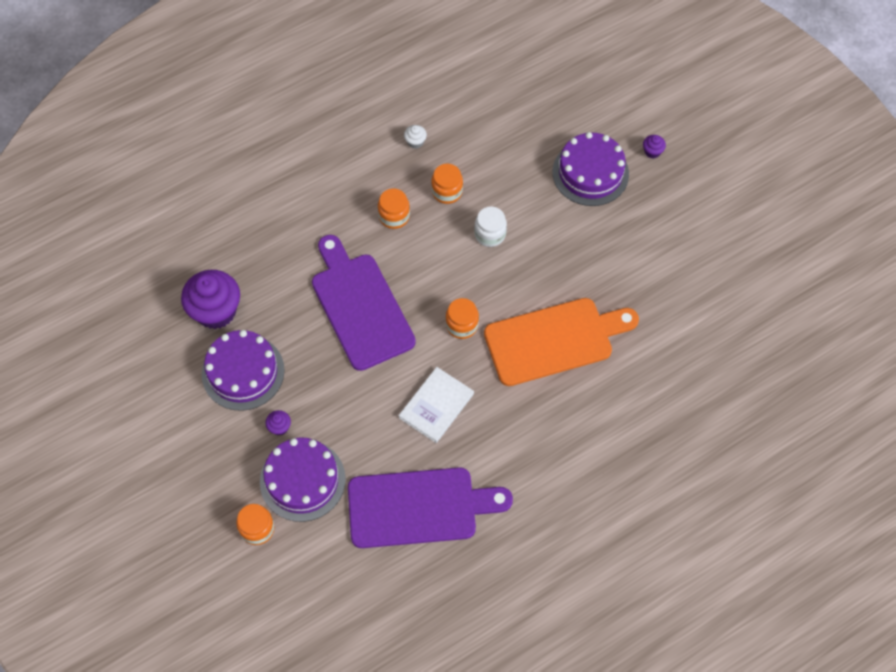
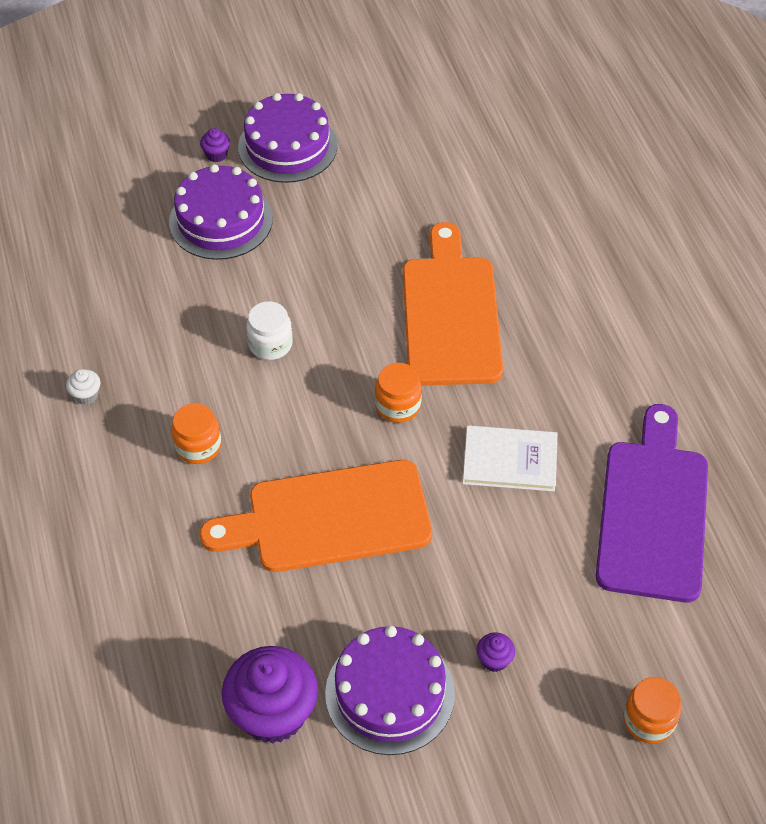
camera: 75 degrees left, 10 degrees down
(302, 480) = (584, 646): purple cake -> purple cake (287, 146)
(360, 306) = (329, 518): purple cutting board -> orange cutting board
(436, 406) = (509, 460): white book -> white book turned 45 degrees counterclockwise
(447, 191) = (184, 376): orange jar -> none

